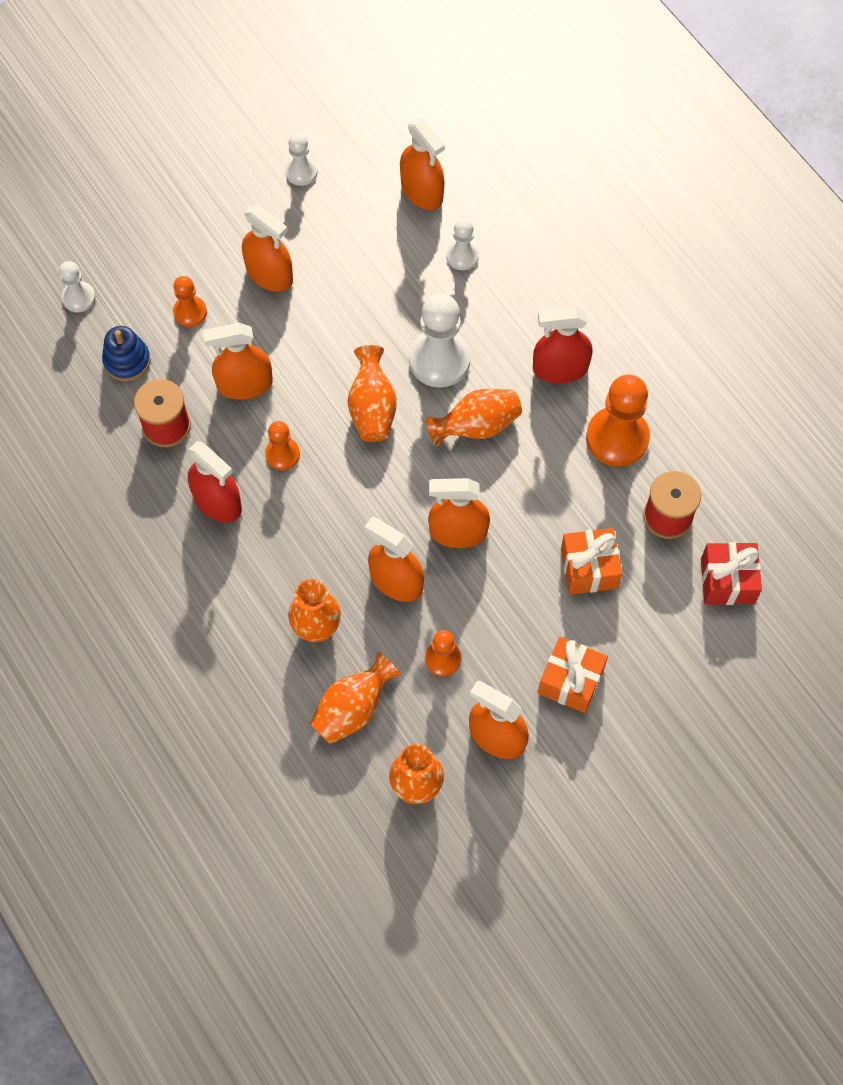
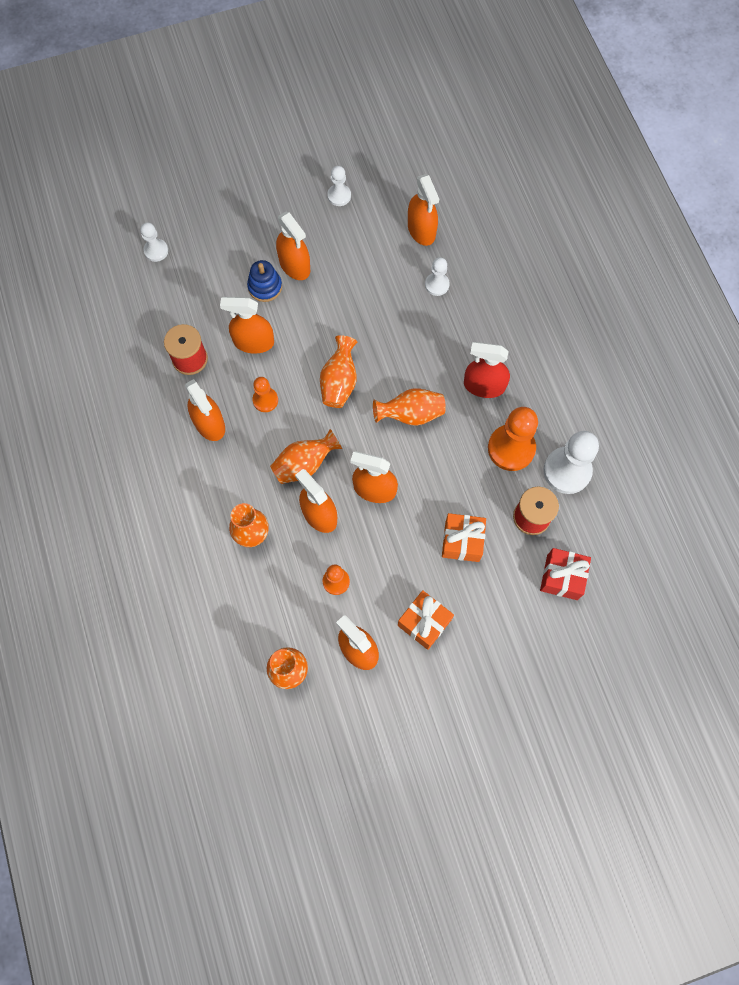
camera: 15 degrees right, 5 degrees up
(127, 361) = (176, 305): blue stacking toy -> blue stacking toy (265, 287)
(190, 312) = (230, 280): orange pawn -> none
(217, 501) = (209, 423): red spray bottle -> orange spray bottle
(353, 709) = (261, 601): orange vase -> orange vase (304, 464)
(439, 360) = (398, 358): white pawn -> white pawn (567, 471)

